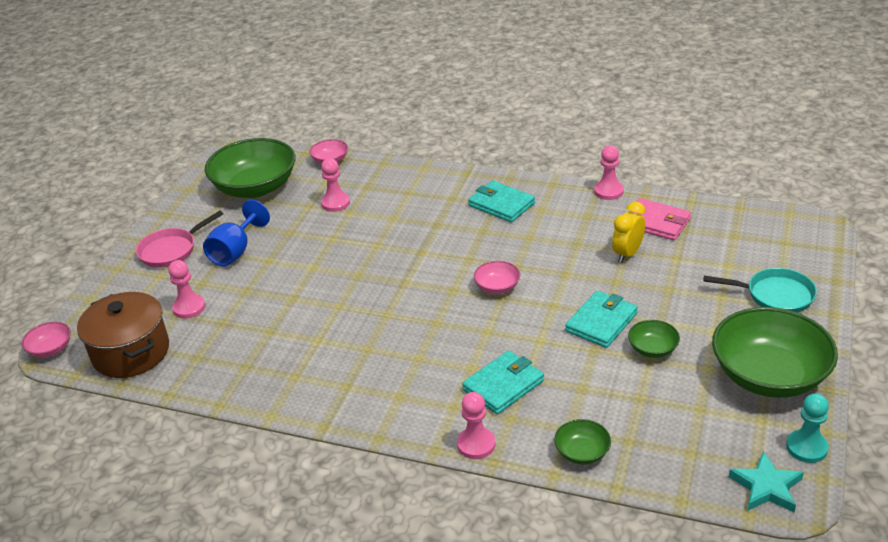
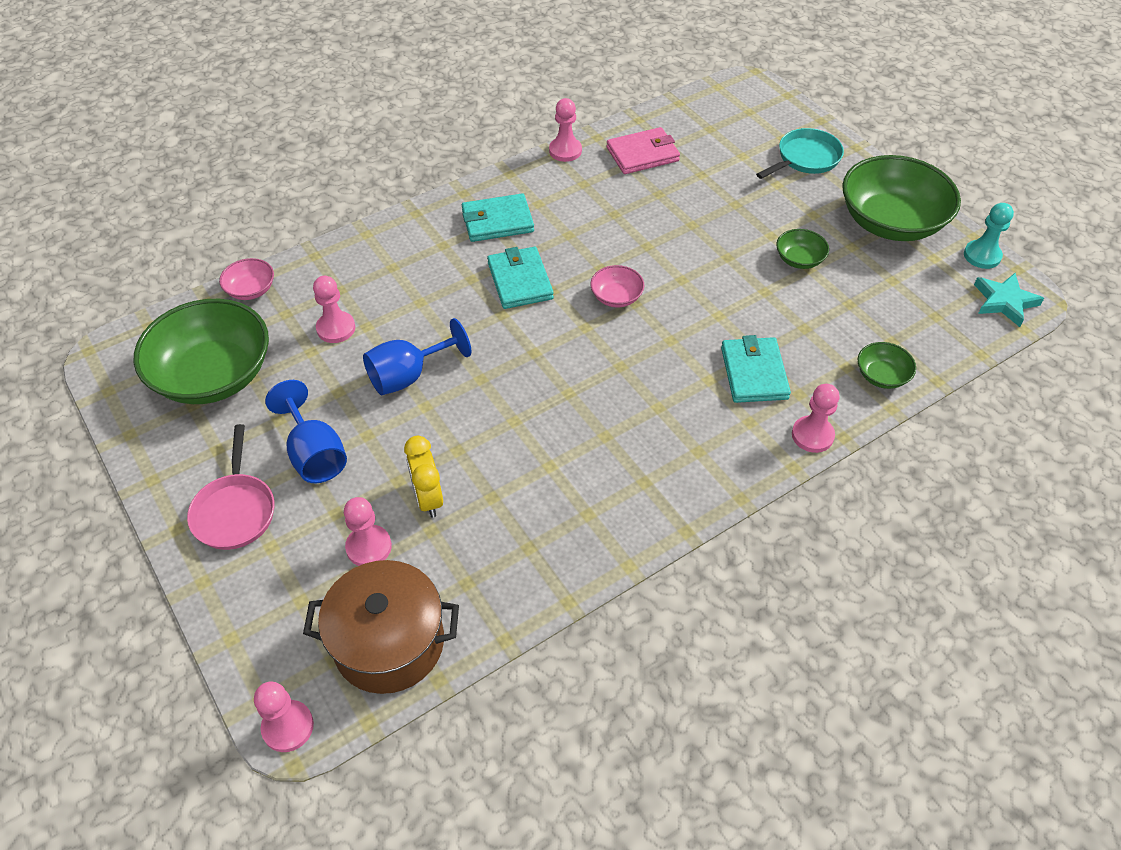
camera: 55 degrees left, 15 degrees up
(51, 349) = (288, 727): pink bowl -> pink pawn
(329, 248) = (408, 376): none -> blue goblet
(601, 322) = (735, 266): turquoise wallet -> turquoise wallet (520, 281)
(627, 254) = (664, 195): yellow clock -> yellow clock (428, 498)

